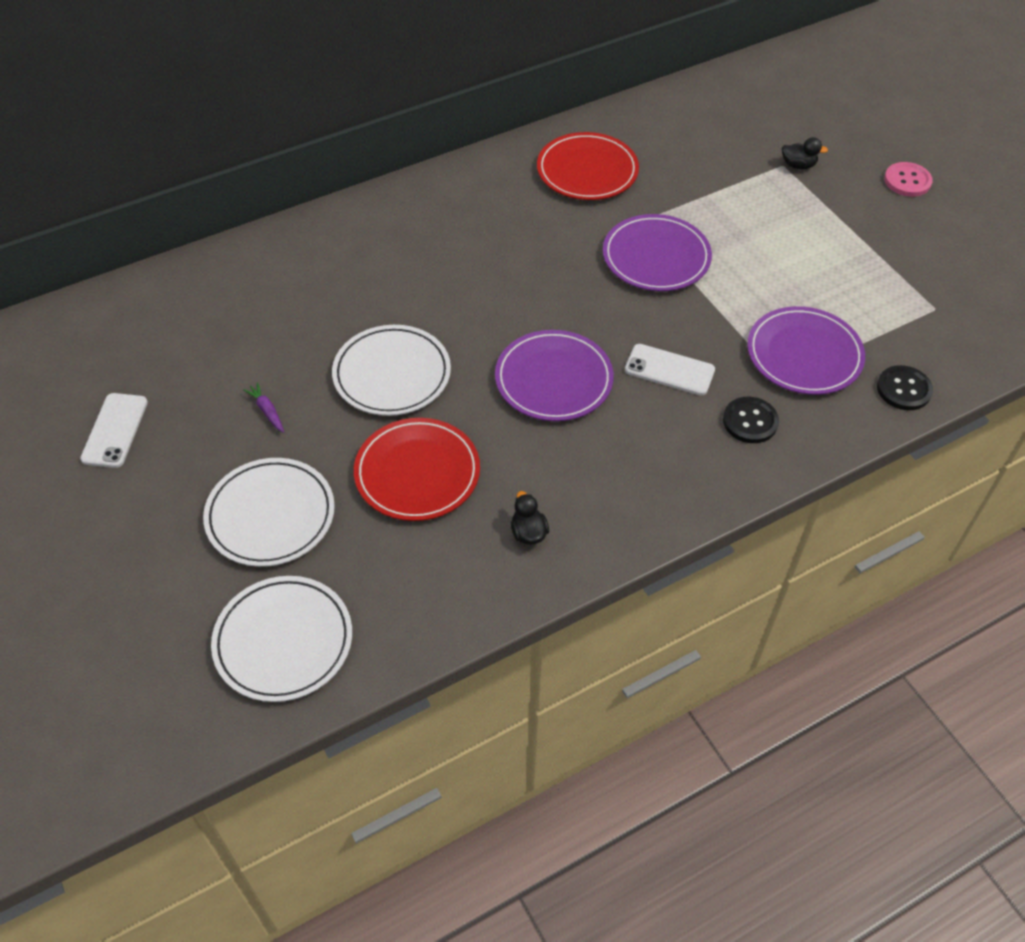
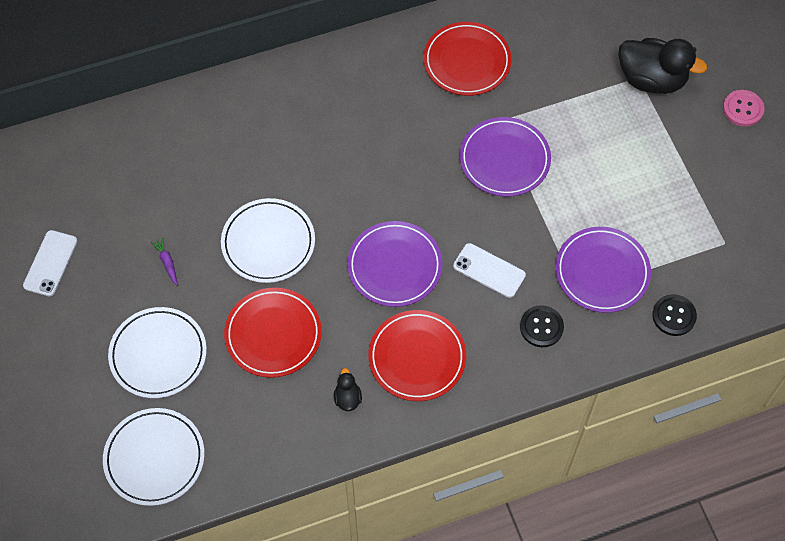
camera: 10 degrees right, 10 degrees up
(606, 474) = (417, 357): none -> red plate
(798, 165) = (651, 79): black duck -> black duck, size x2.26

